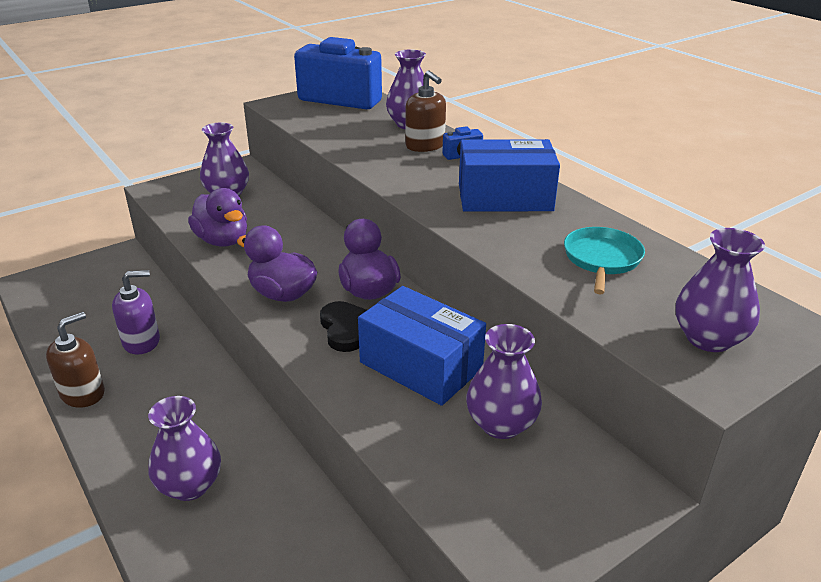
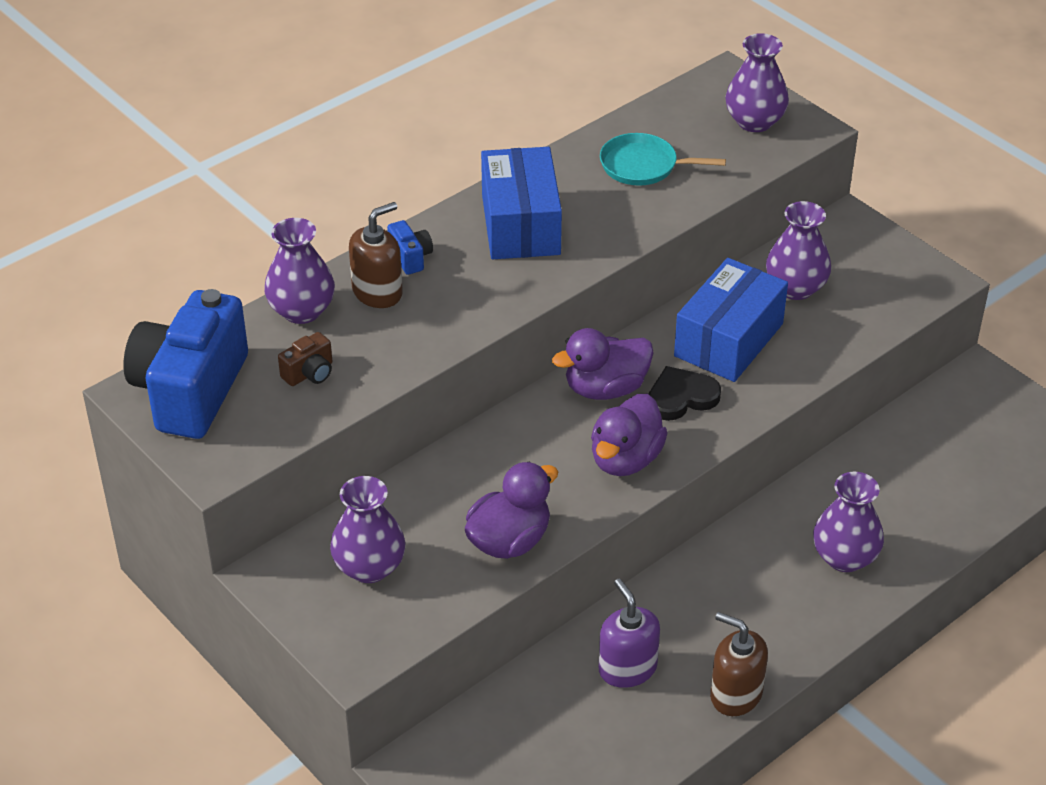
camera: 95 degrees left, 10 degrees up
(347, 126) = (309, 373): none -> brown camera

